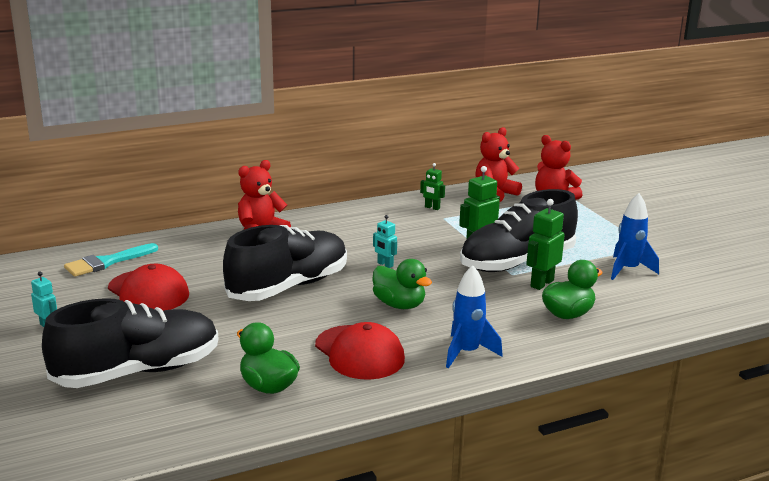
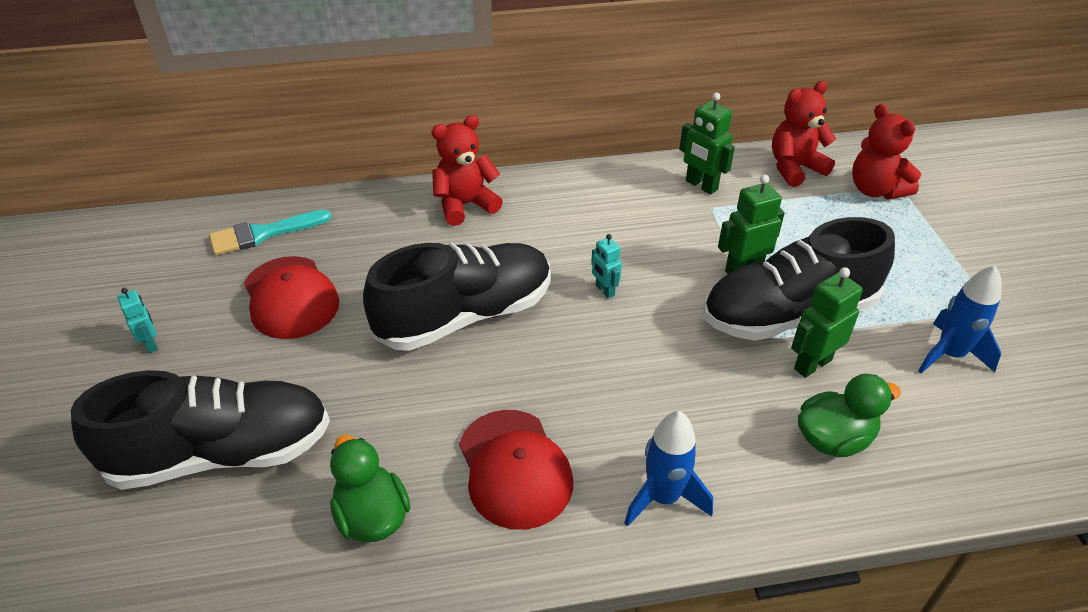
camera: 15 degrees right, 20 degrees up
(399, 305) = (599, 377): green duck -> none
(432, 208) = (701, 185): green robot -> green robot, size x1.64

